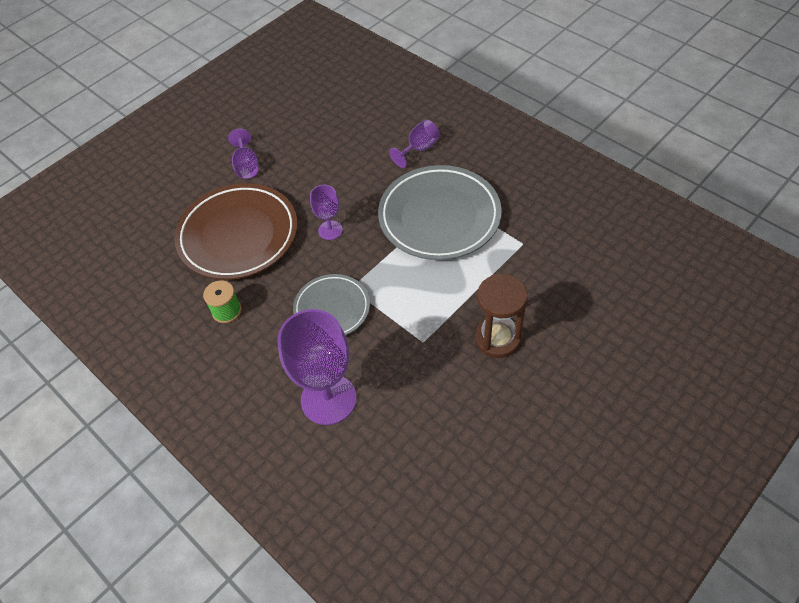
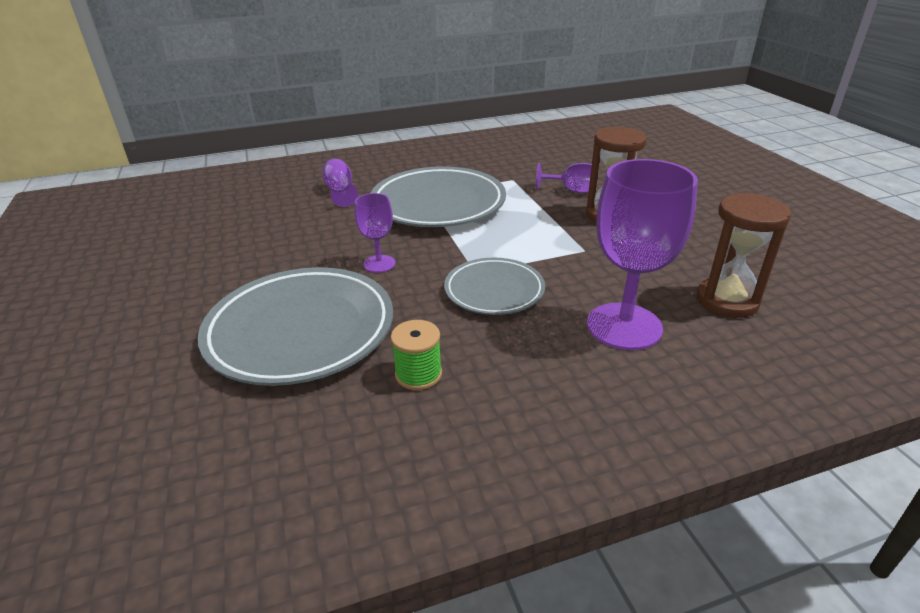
camera: 65 degrees left, 20 degrees down
(238, 235) = (301, 331): brown plate -> grey plate
(246, 166) = (195, 295): purple goblet -> purple goblet (572, 190)
(398, 457) = (727, 301): none -> brown hourglass

